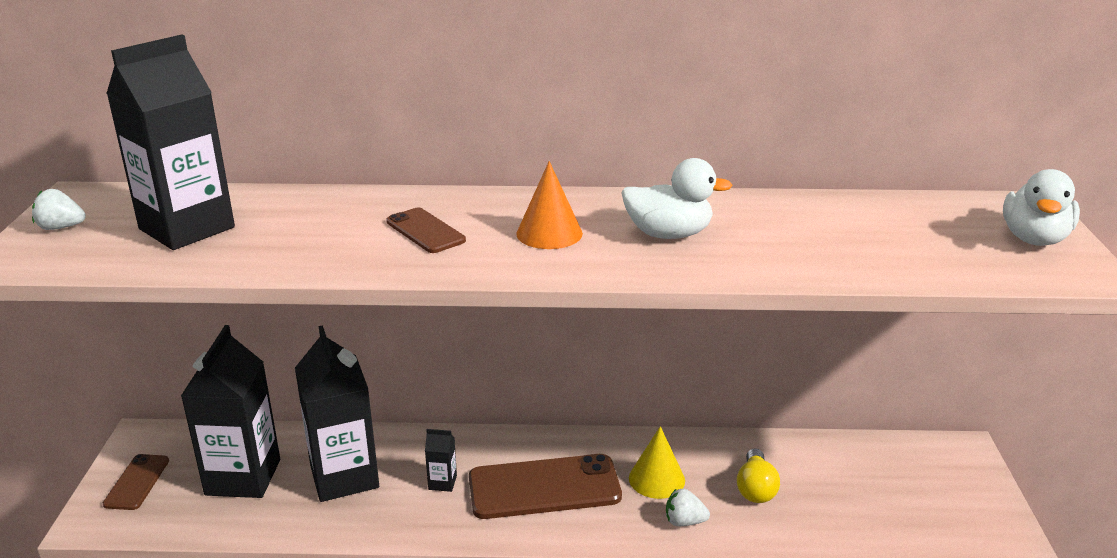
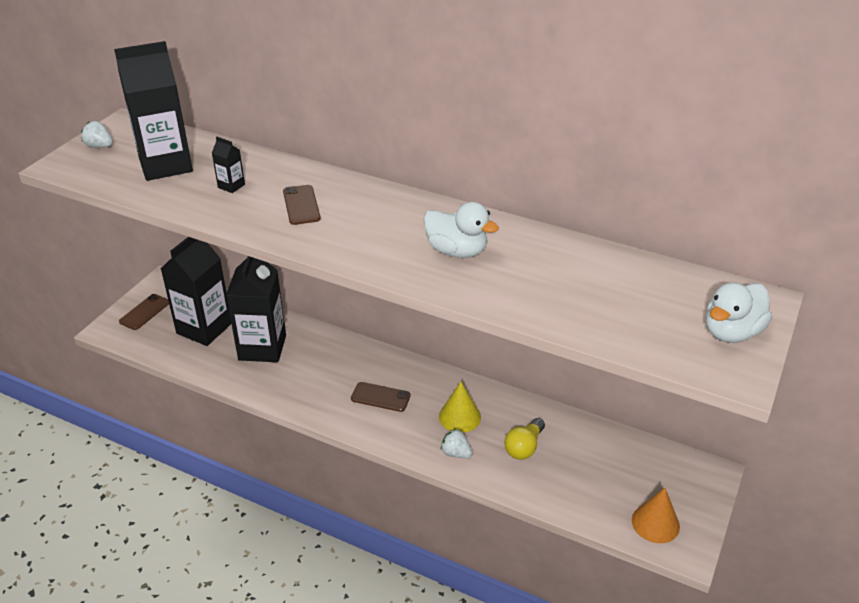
camera: 25 degrees right, 10 degrees up
(442, 482) = (319, 372): black carton -> black carton (231, 186)
(544, 487) = (380, 397): brown phone -> brown phone, size x0.53
(549, 233) = (378, 228): orange cone -> orange cone (655, 523)

